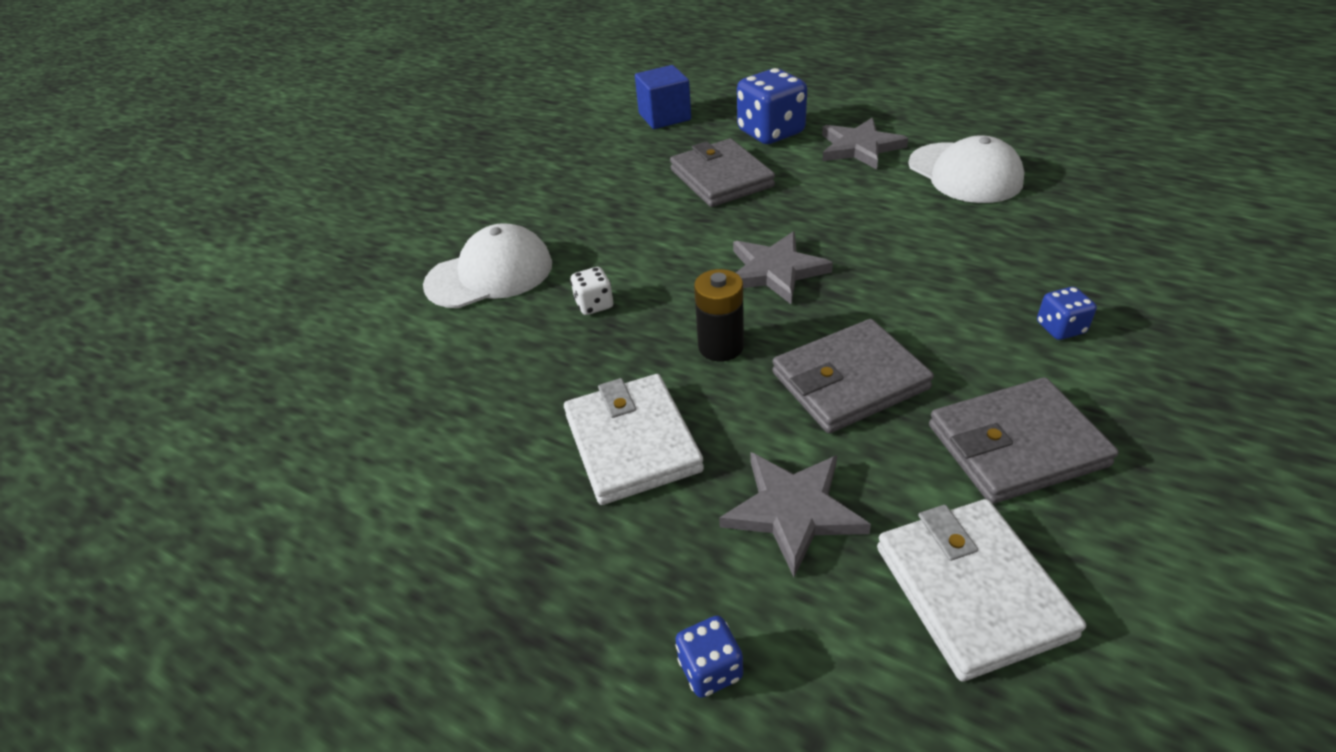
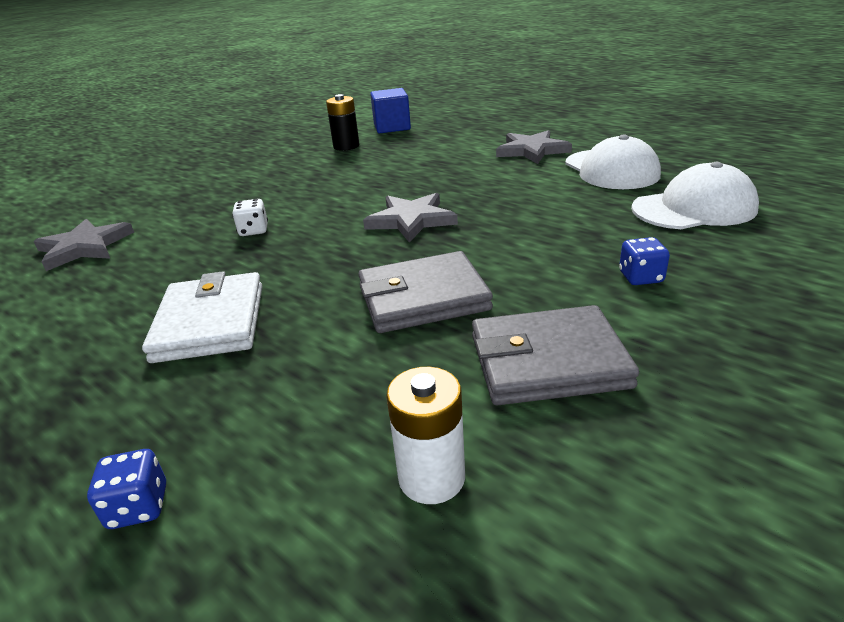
camera: 10 degrees right, 10 degrees down
(490, 274) = (193, 207): white cap -> white cap (694, 208)
(721, 178) = (409, 163): grey wallet -> none
(721, 346) = (331, 265): black battery -> black battery (346, 146)
(771, 132) = (466, 139): blue dice -> none
(793, 510) = (307, 388): grey star -> grey star (84, 247)
(971, 590) = (431, 477): white wallet -> white battery

